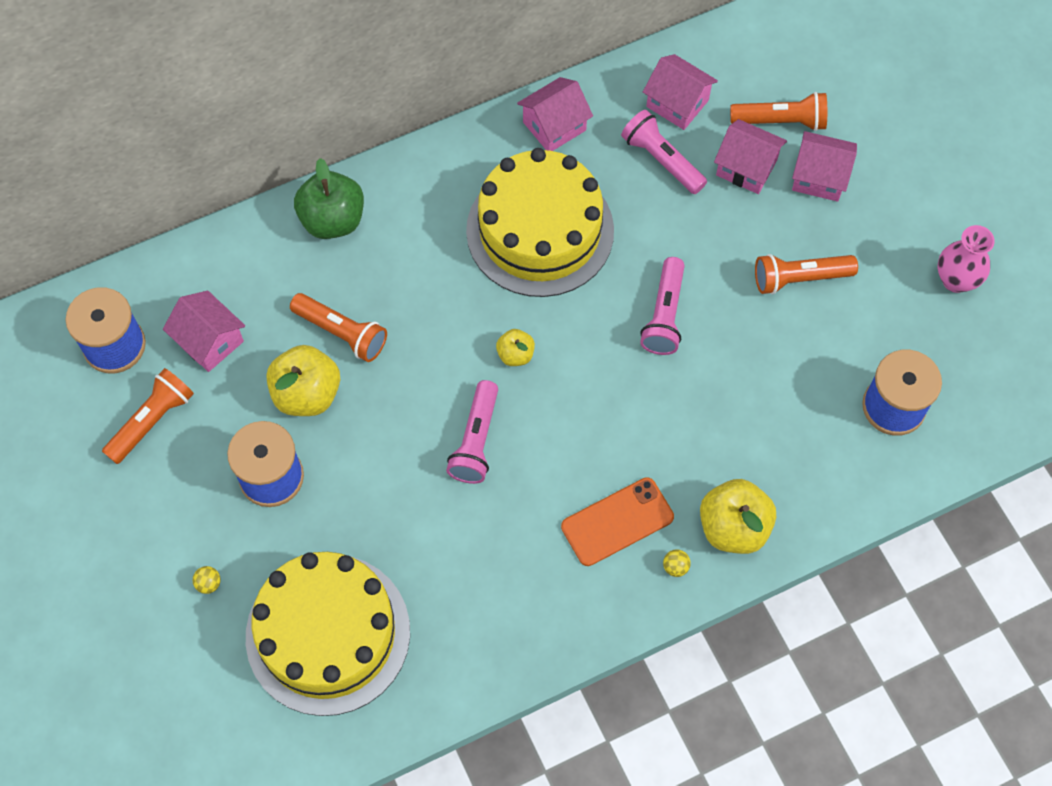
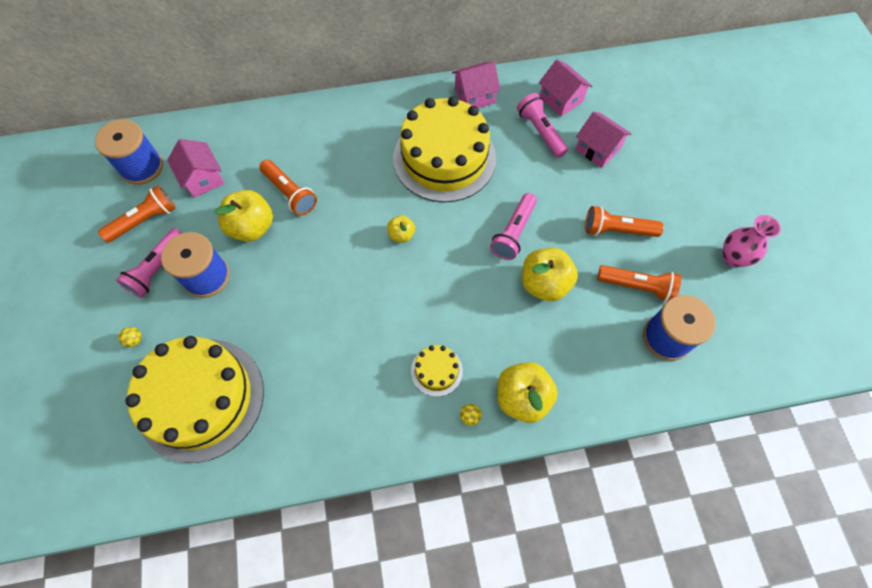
camera: 15 degrees right, 0 degrees up
(333, 220) = (311, 122): green apple -> none
(476, 441) = (354, 287): pink flashlight -> pink flashlight (157, 269)
(617, 522) = (436, 371): orange phone -> yellow cake
(723, 375) = (544, 284): none -> yellow apple
(781, 121) = (629, 125): orange flashlight -> orange flashlight (637, 286)
(819, 177) = (647, 166): pink house -> none

